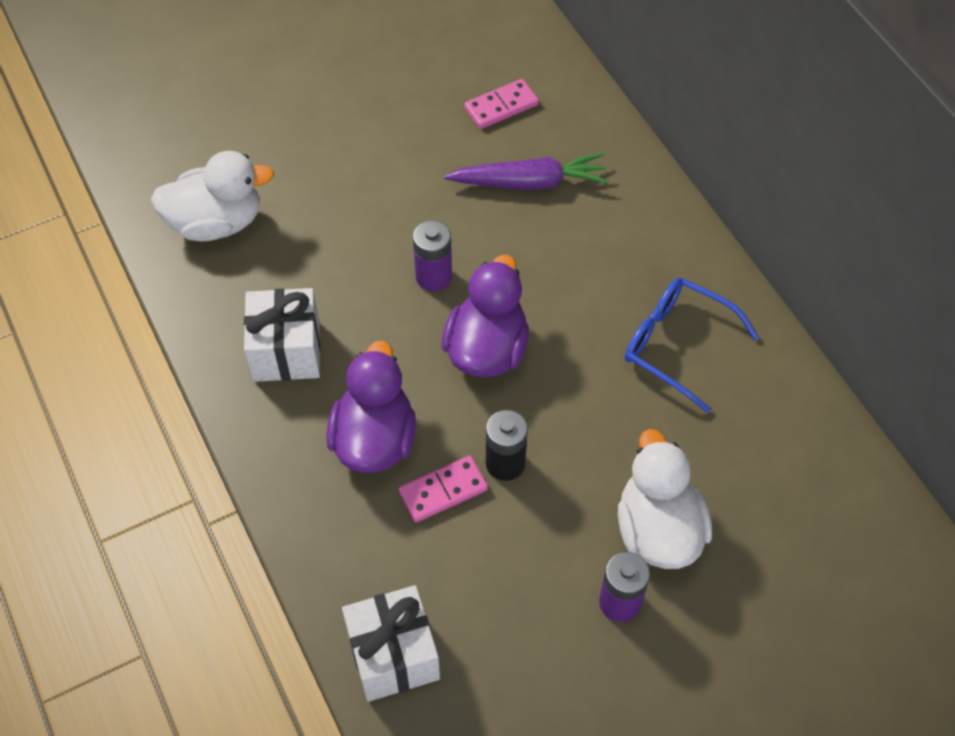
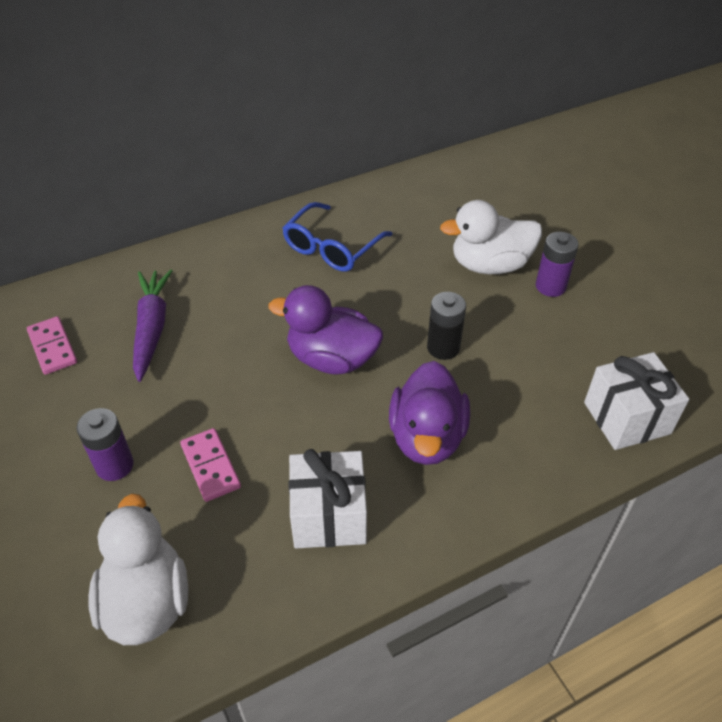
camera: 90 degrees left, 10 degrees down
(374, 439) = (427, 437): purple duck -> purple duck turned 90 degrees counterclockwise
(433, 276) = (249, 397): purple battery -> purple battery (114, 465)
(443, 491) = (473, 387): pink domino -> pink domino (211, 466)

